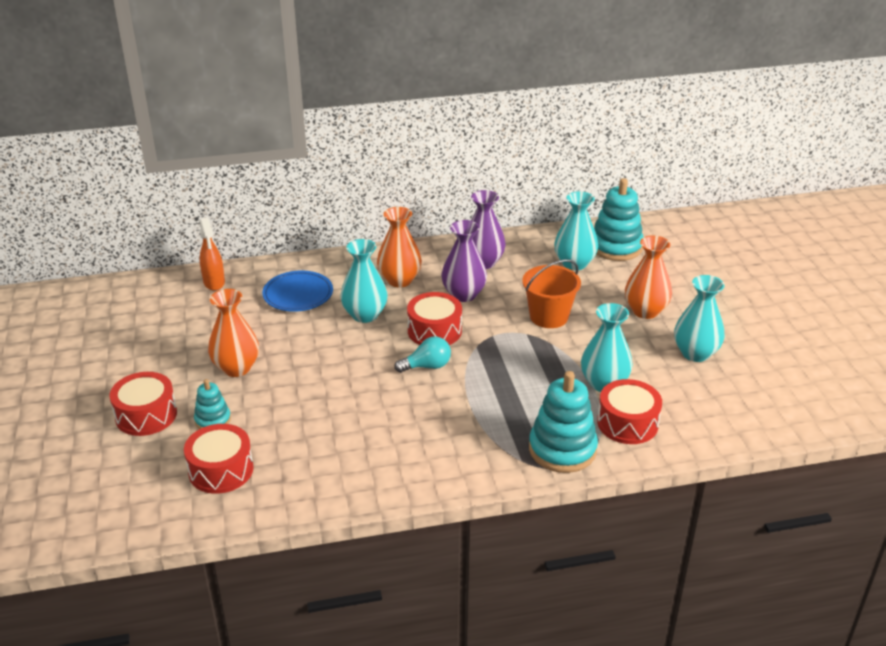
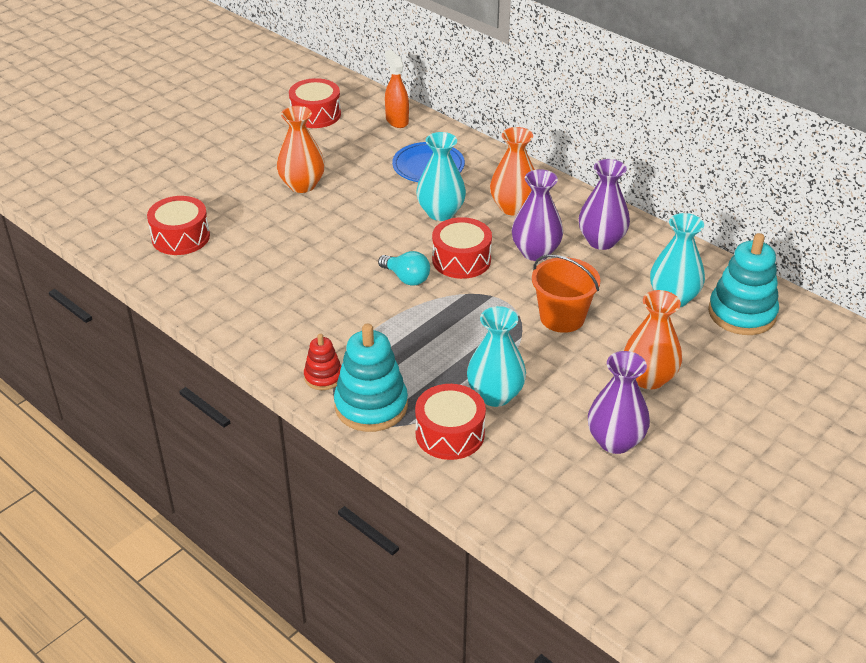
camera: 55 degrees right, 5 degrees up
(146, 415) = (209, 174): red drum -> red drum (315, 114)
(213, 420) = (231, 205): turquoise stacking toy -> none
(214, 282) = (397, 120): orange spray bottle -> orange spray bottle turned 120 degrees clockwise
(504, 460) = (323, 377): none -> red stacking toy
(695, 353) = (615, 441): turquoise vase -> purple vase

